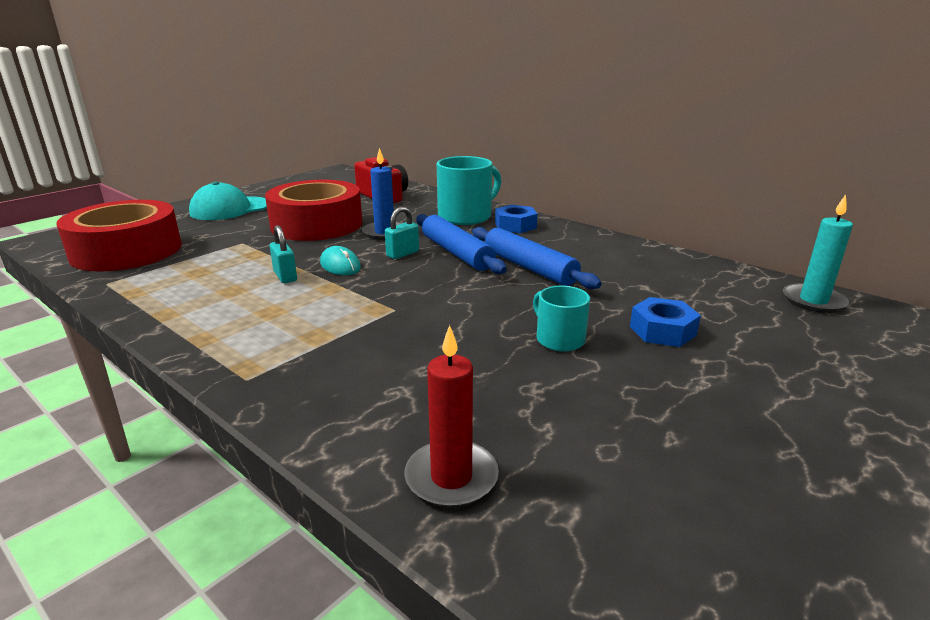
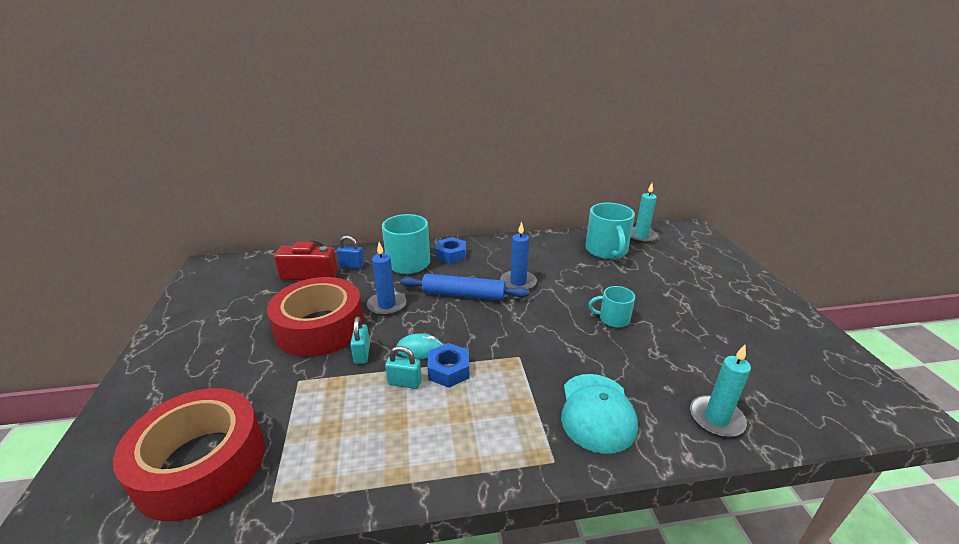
camera: 50 degrees left, 5 degrees up
(230, 209) = (195, 358): turquoise cap -> turquoise cap (597, 412)
(402, 254) = (436, 315): turquoise padlock -> turquoise padlock (362, 354)
(419, 202) = (352, 266): none -> blue padlock
(451, 477) = (716, 418): red candle -> turquoise candle
(529, 267) = (518, 282): blue rolling pin -> blue candle
(662, 331) = (632, 286): blue nut -> blue nut (448, 370)
(713, 290) = (606, 251): none -> turquoise mug

